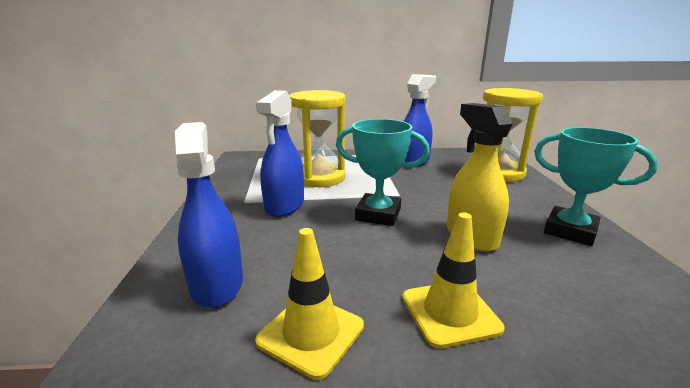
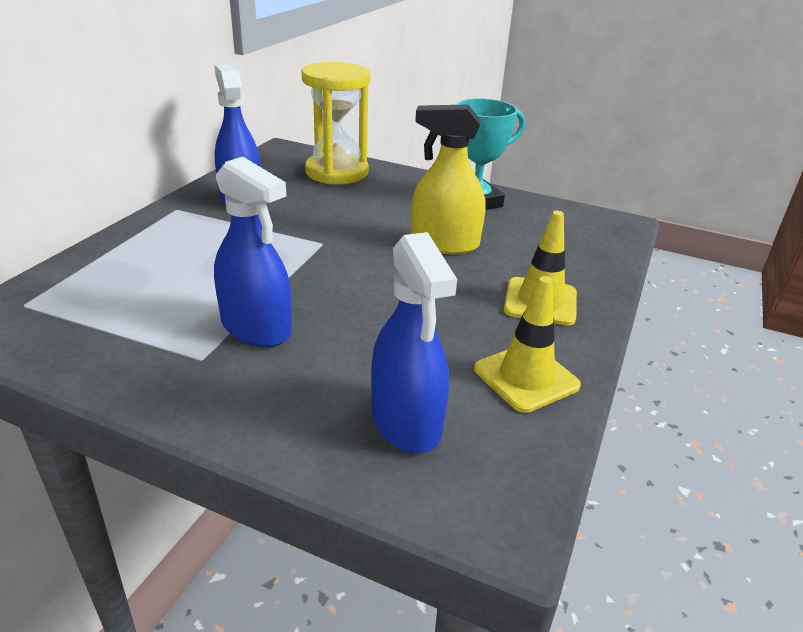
camera: 65 degrees left, 10 degrees up
(216, 284) = (406, 421): blue spray bottle -> blue spray bottle turned 120 degrees counterclockwise
(319, 177) = (197, 275): yellow hourglass -> none
(378, 214) = (354, 273): turquoise trophy -> none

